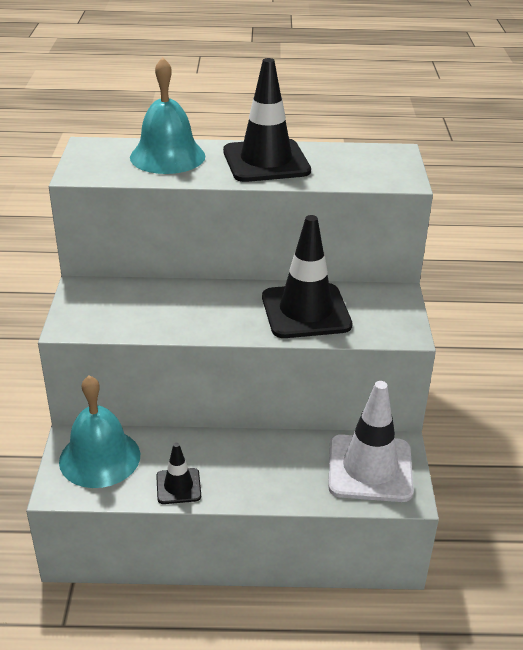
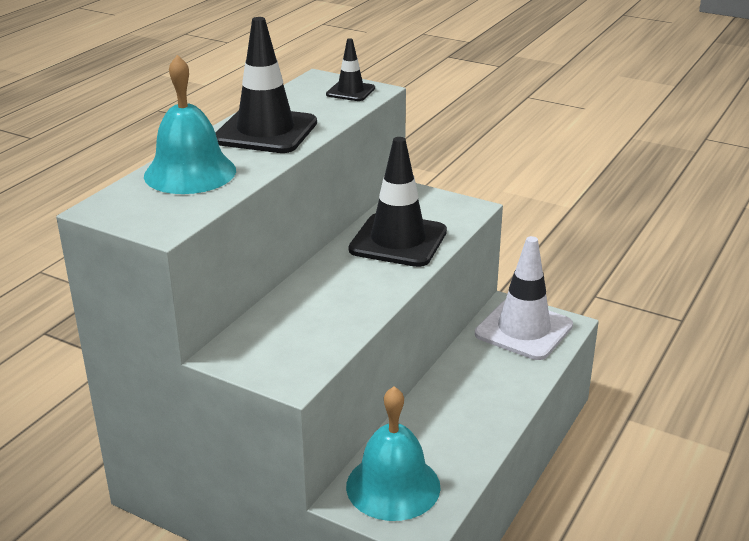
camera: 60 degrees left, 5 degrees down
(178, 486) = (472, 444): black traffic cone -> black traffic cone (350, 91)

